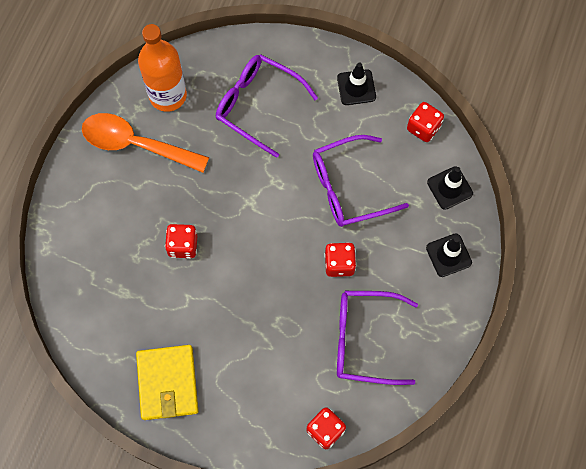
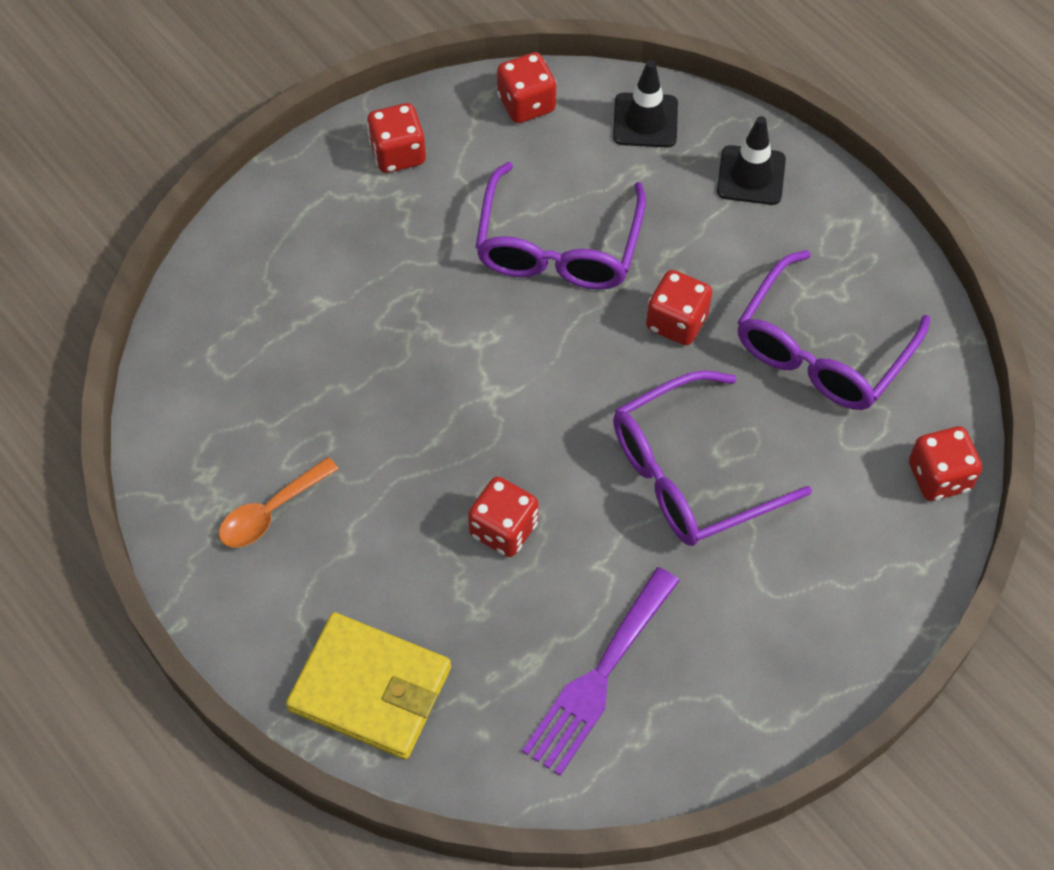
camera: 60 degrees left, 10 degrees down
(132, 326) = (598, 678): none -> purple fork
(136, 144) = (271, 511): orange spoon -> orange spoon, size x0.54
(167, 383) = (733, 671): yellow wallet -> yellow wallet (370, 689)
(168, 95) = (216, 420): orange bottle -> none
(258, 105) = (330, 299): purple glasses -> purple glasses (690, 474)
(356, 87) = (398, 153): black traffic cone -> red dice

